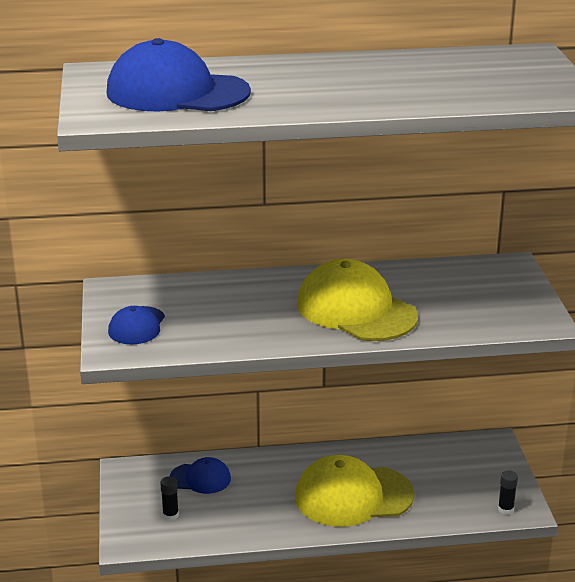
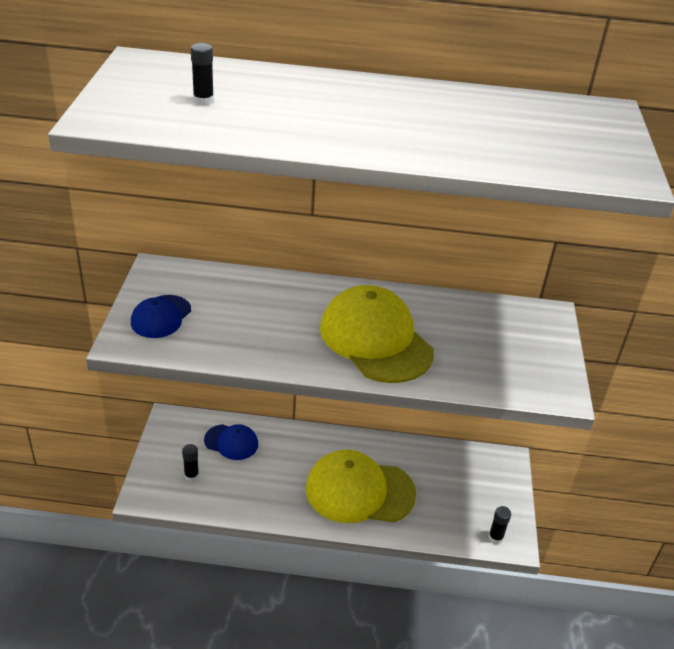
camera: 10 degrees right, 10 degrees up
(177, 92) = (203, 100): blue cap -> black glue stick

